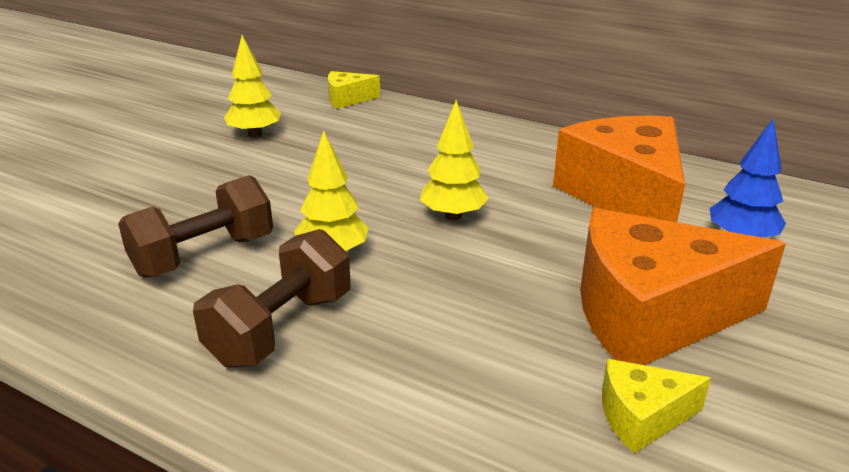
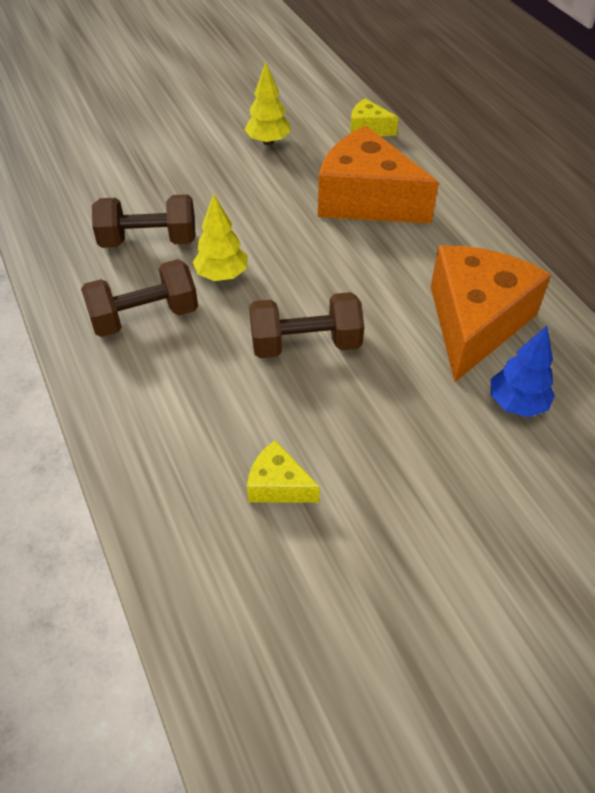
camera: 35 degrees right, 20 degrees up
(453, 216) = (328, 280): yellow tree -> none
(499, 275) = (305, 344): none -> brown dumbbell
(650, 315) = (368, 426): orange cheese -> orange cheese (366, 200)

